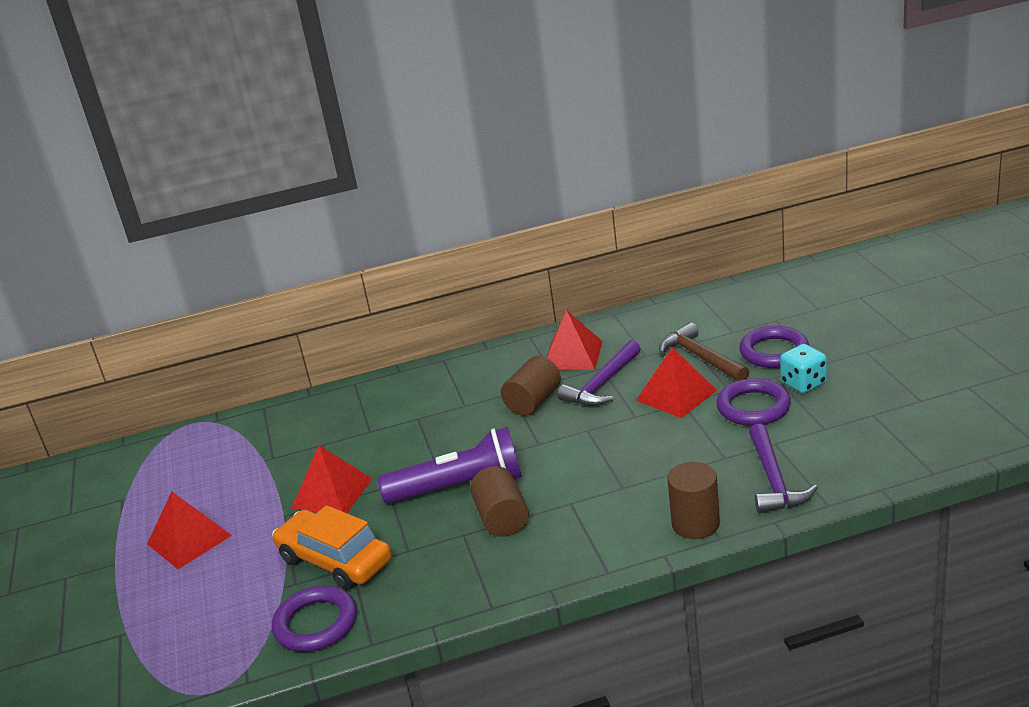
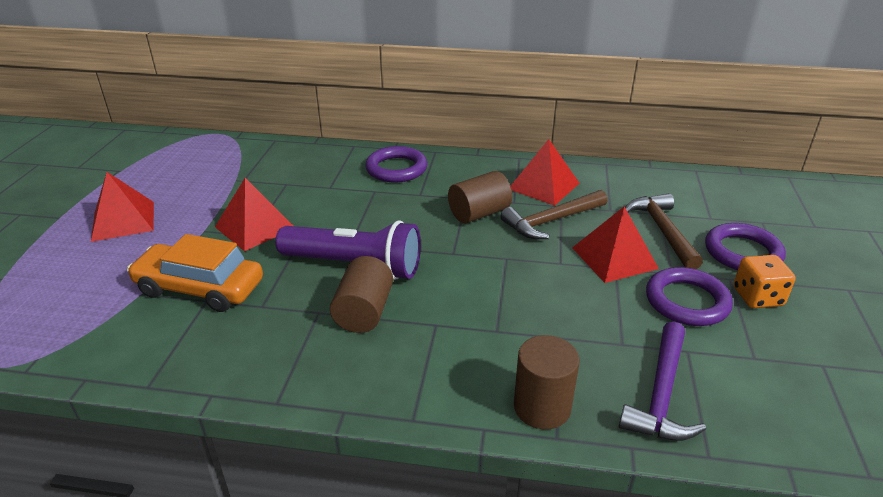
camera: 20 degrees right, 5 degrees up
(316, 624) = (128, 342): purple ring -> purple ring (396, 169)
(335, 560) = (200, 288): orange car -> orange car turned 45 degrees counterclockwise
(602, 384) = (551, 221): purple hammer -> brown hammer
(803, 383) = (757, 297): turquoise dice -> orange dice

